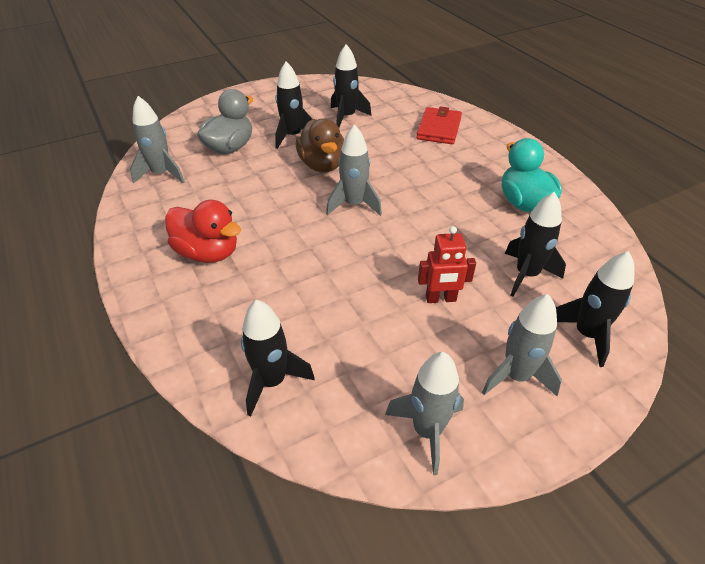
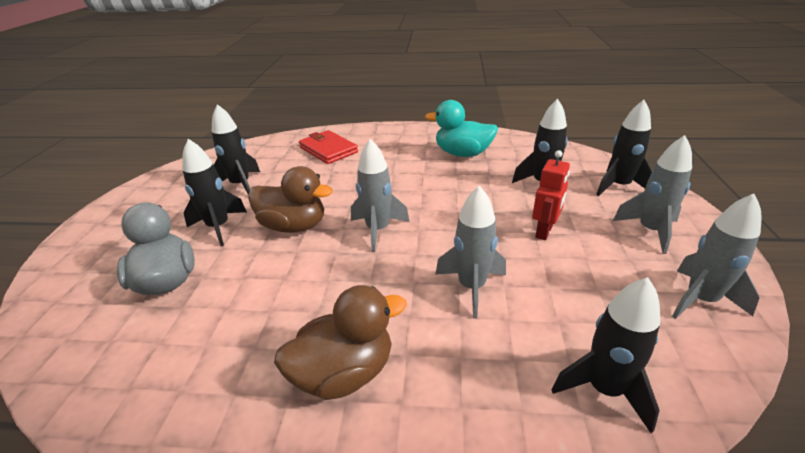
camera: 55 degrees left, 10 degrees down
(162, 174) = (123, 368): grey rocket -> grey rocket (471, 287)
(208, 253) = (344, 373): red duck -> brown duck

